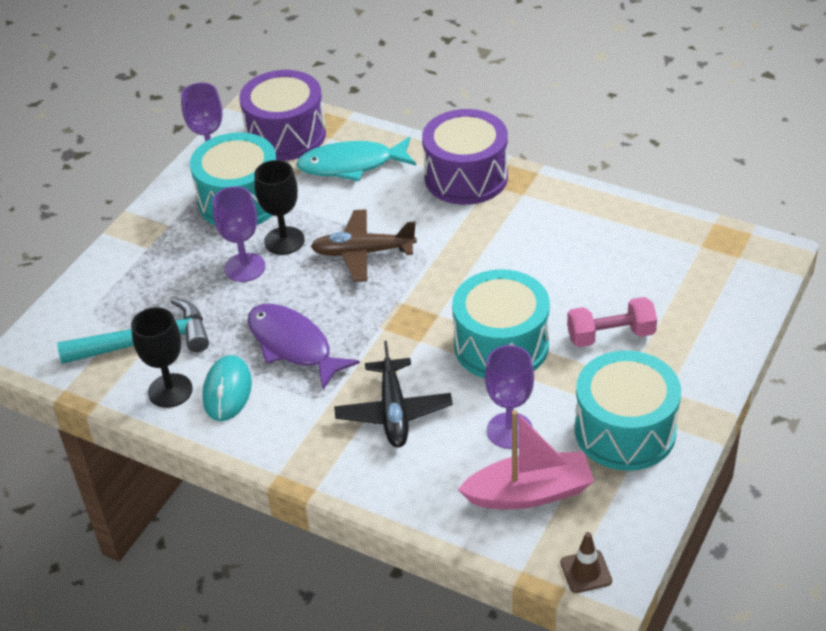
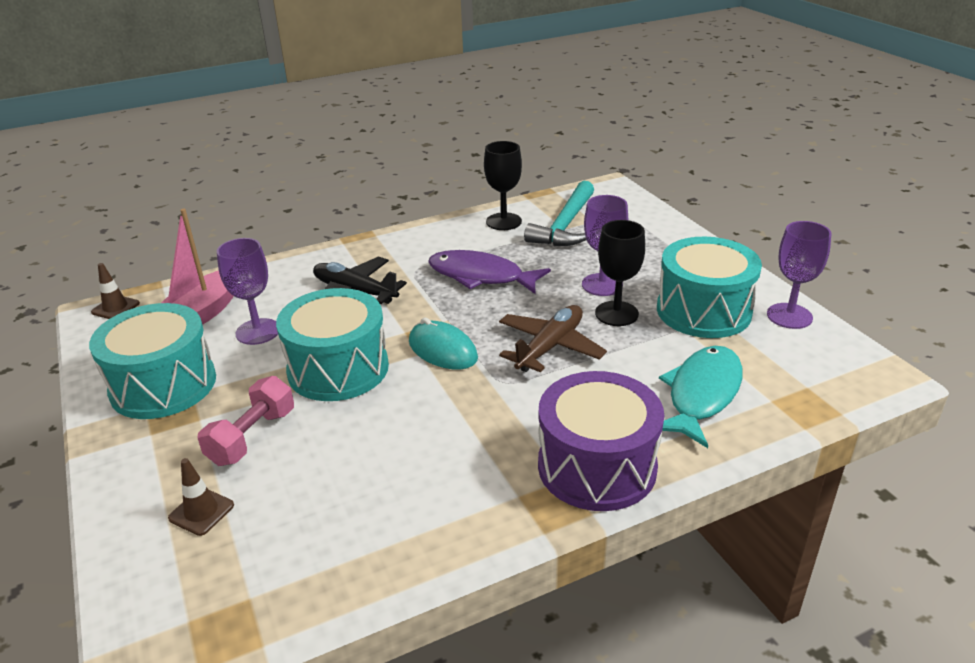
camera: 125 degrees right, 10 degrees down
(227, 391) = (473, 239): turquoise mouse -> turquoise mouse (442, 350)
(286, 135) = (801, 373): purple drum -> none
(293, 345) = (481, 276): purple fish -> purple fish turned 150 degrees counterclockwise
(685, 308) = (201, 512): none -> brown traffic cone

